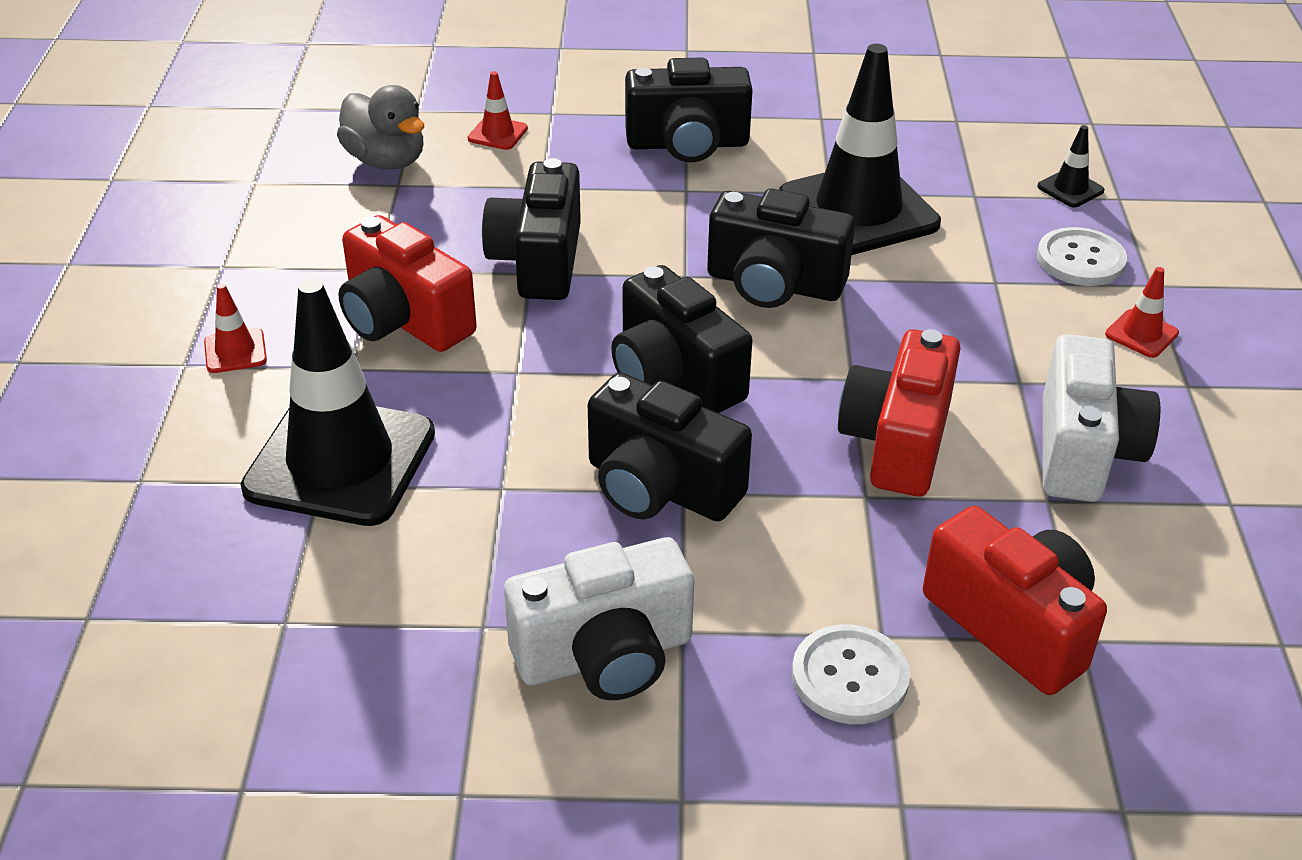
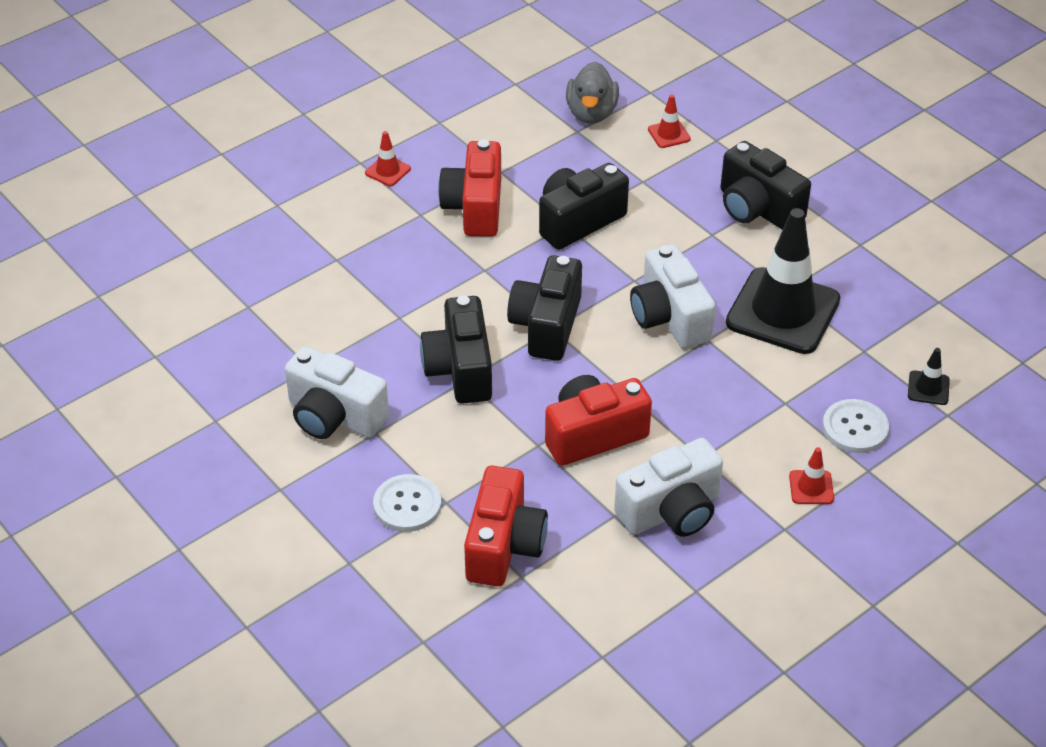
camera: 50 degrees right, 5 degrees up
(340, 461) = (357, 255): black traffic cone -> none
(774, 284) = (669, 317): black camera -> white camera

